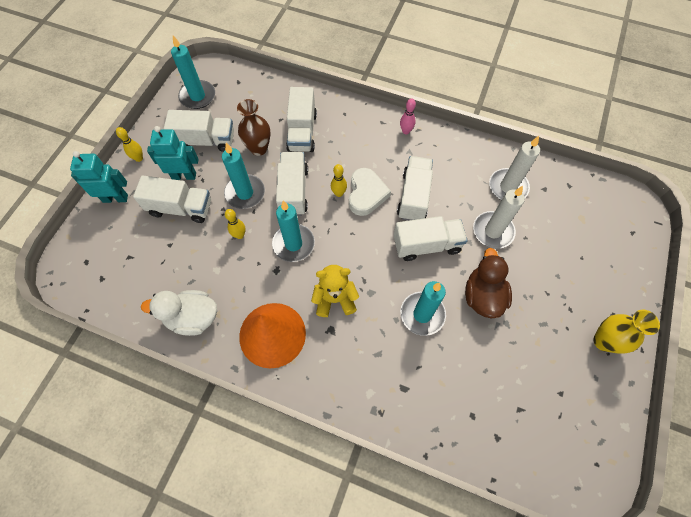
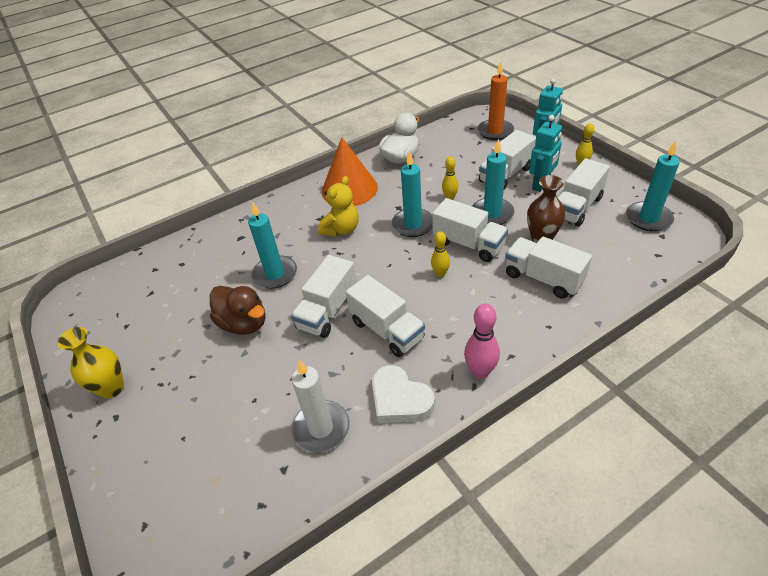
camera: 130 degrees right, 20 degrees down
(101, 252) = (495, 131): none -> orange candle
(366, 194) = (422, 294): white heart -> white heart (400, 399)
(406, 131) = (480, 372): pink bowling pin -> pink bowling pin, size x1.53
(493, 231) = (288, 374): white candle -> none

